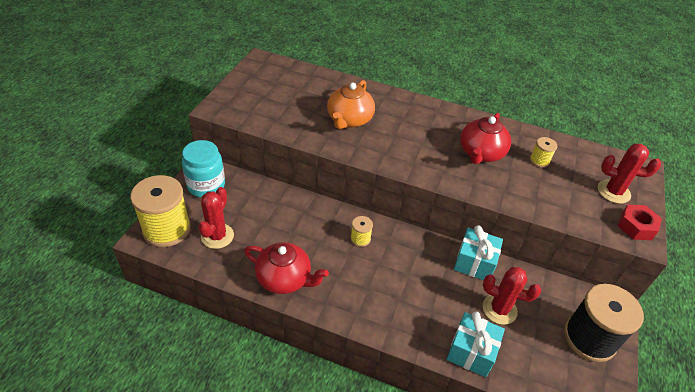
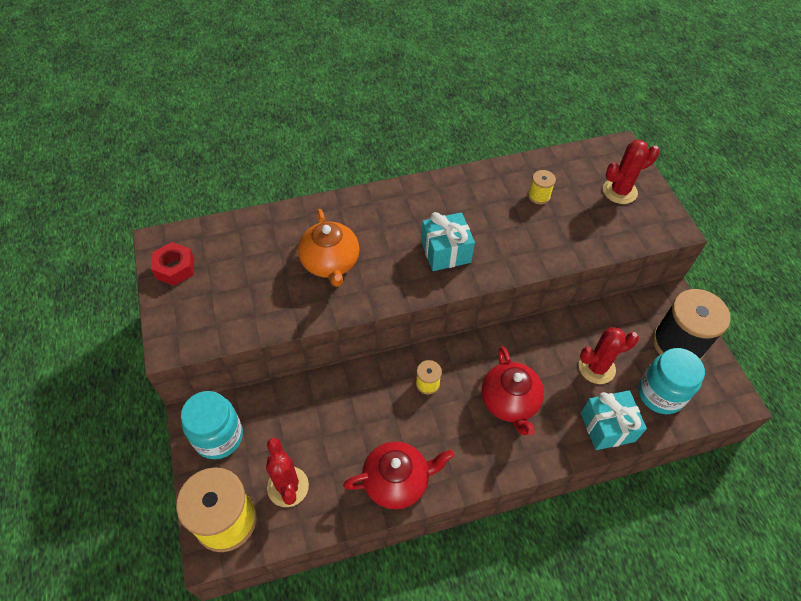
camera: 35 degrees left, 10 degrees up
(474, 263) = (543, 335): turquoise gift -> turquoise gift (445, 252)
(480, 153) = (485, 221): red teapot -> red teapot (509, 402)
(539, 361) = (660, 394): none -> turquoise jar
(636, 226) = (661, 218): red nut -> red nut (175, 268)

